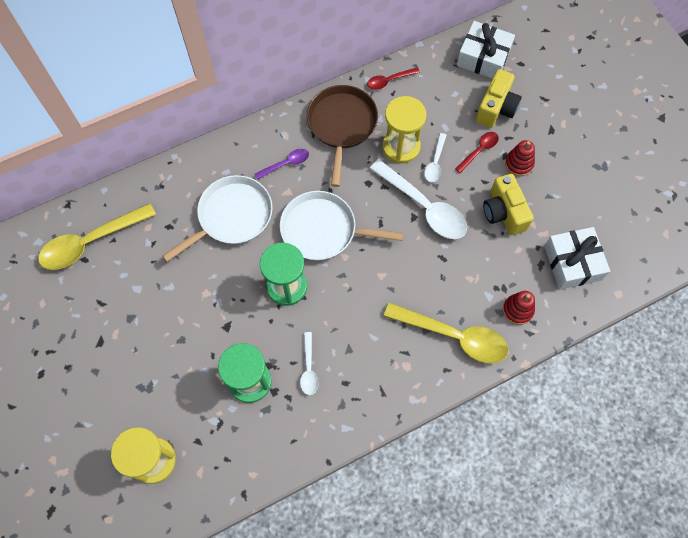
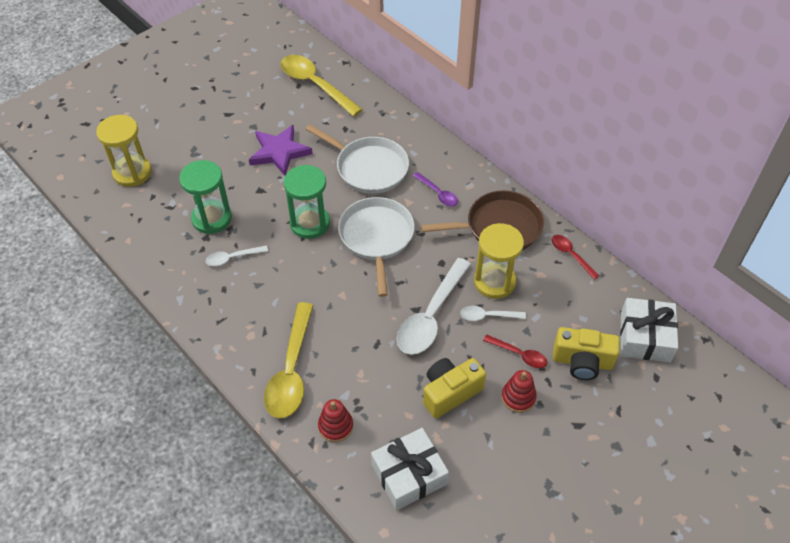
camera: 75 degrees right, 15 degrees down
(179, 297) = (279, 152): none -> purple star

